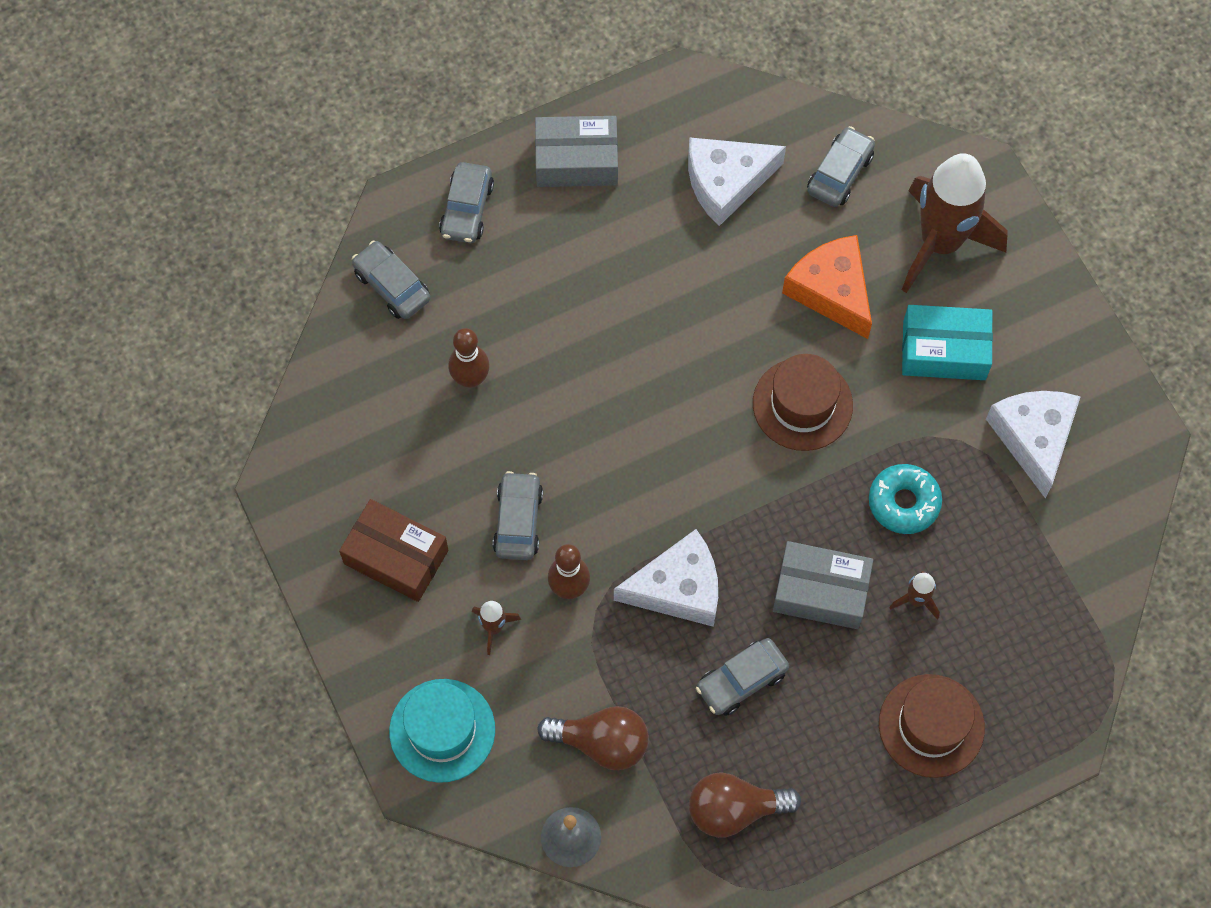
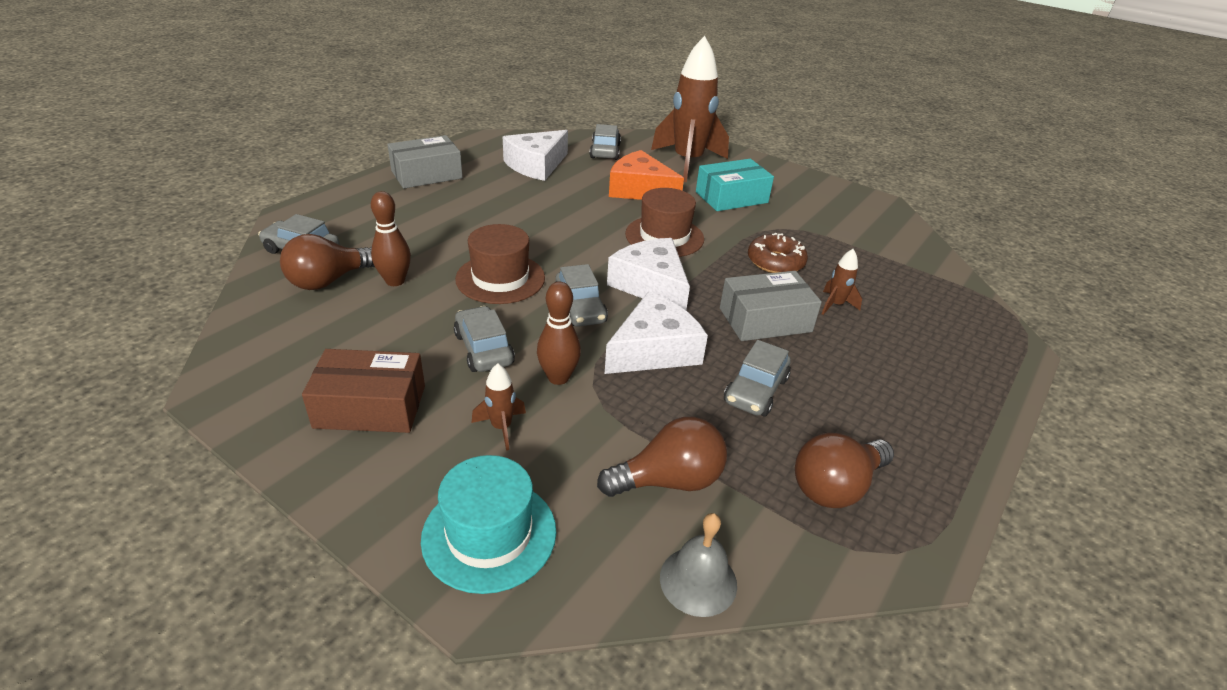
camera: 30 degrees left, 30 degrees down
(406, 353) = (329, 281): none -> brown light bulb
(467, 209) = (352, 206): grey car -> grey car (580, 308)
(904, 502) = (775, 262): turquoise donut -> brown donut
(931, 725) = (923, 369): brown hat -> brown hat (500, 278)
(1034, 438) = (822, 217): white cheese -> white cheese (651, 285)

